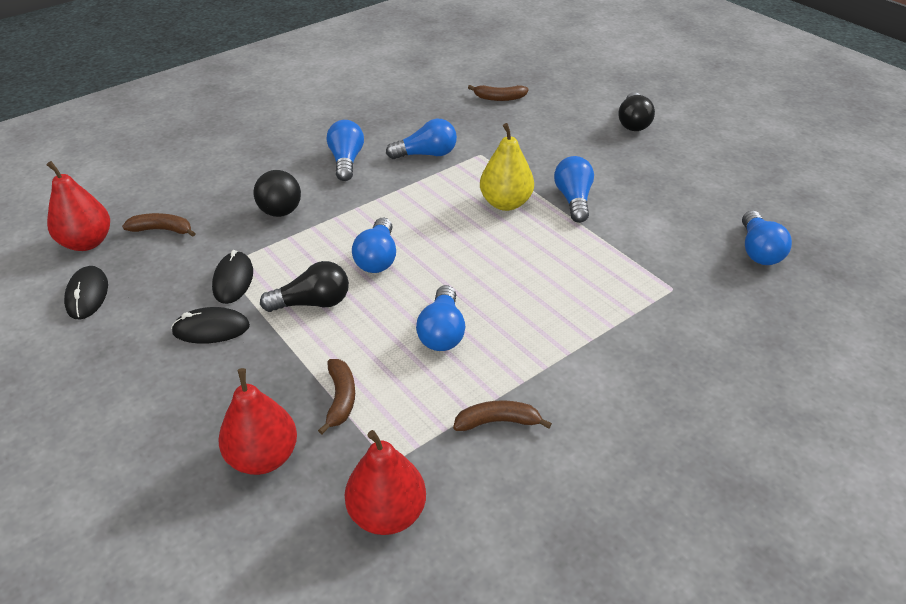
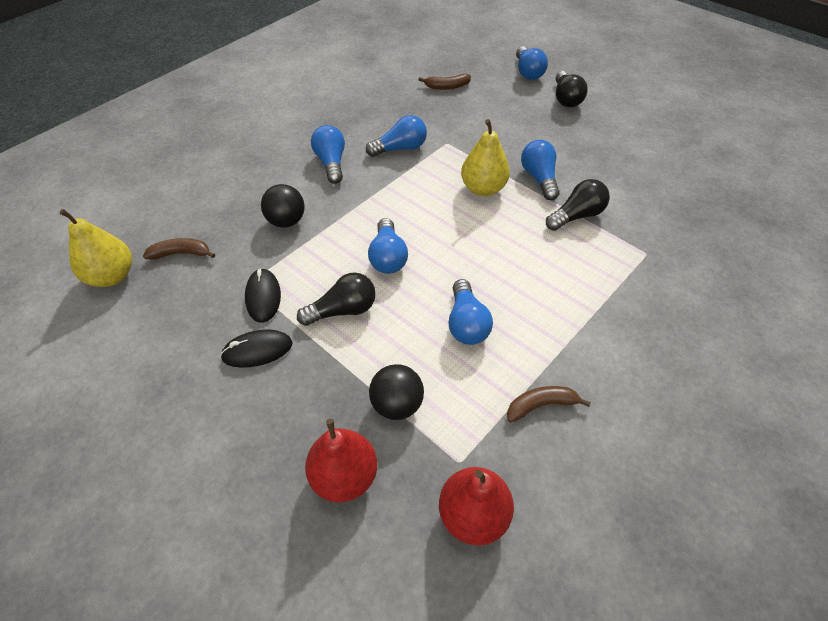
camera: 10 degrees left, 10 degrees up
(87, 242) = (112, 276): red pear -> yellow pear
(87, 295) = (128, 331): black mouse -> none
(340, 399) = (397, 404): brown banana -> black ball
(604, 241) = (576, 216): none -> black light bulb
(758, 251) = (703, 208): blue light bulb -> blue light bulb (528, 72)

